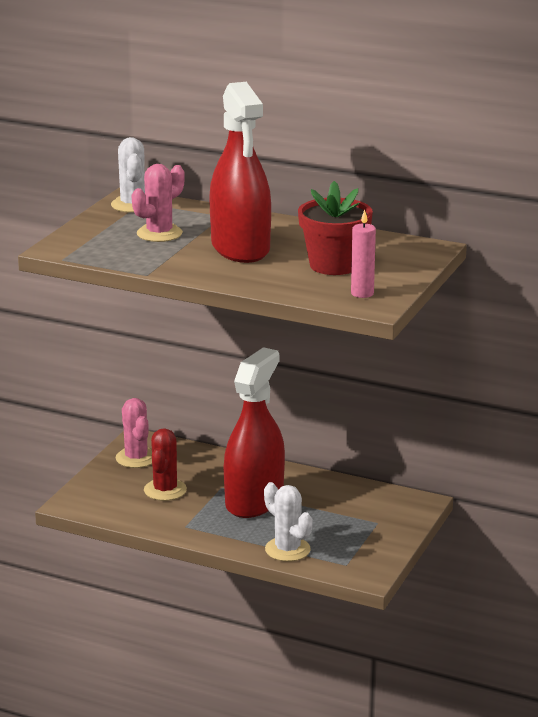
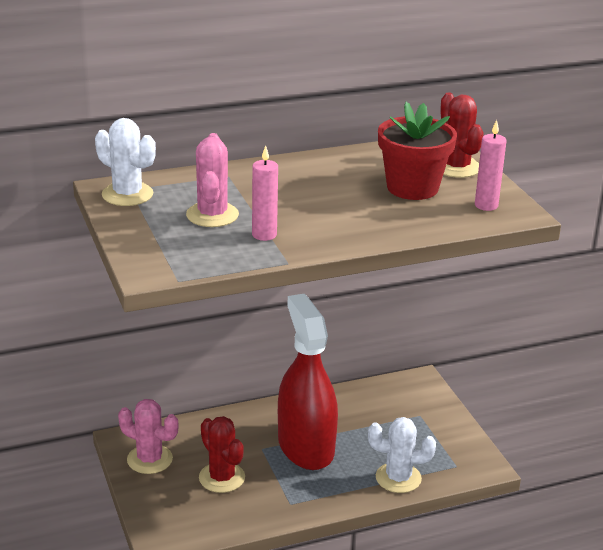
camera: 45 degrees left, 5 degrees up
(166, 255) = (264, 235): none -> pink candle
(240, 248) = (309, 201): red spray bottle -> none
(401, 265) = (456, 167): none -> red cactus

